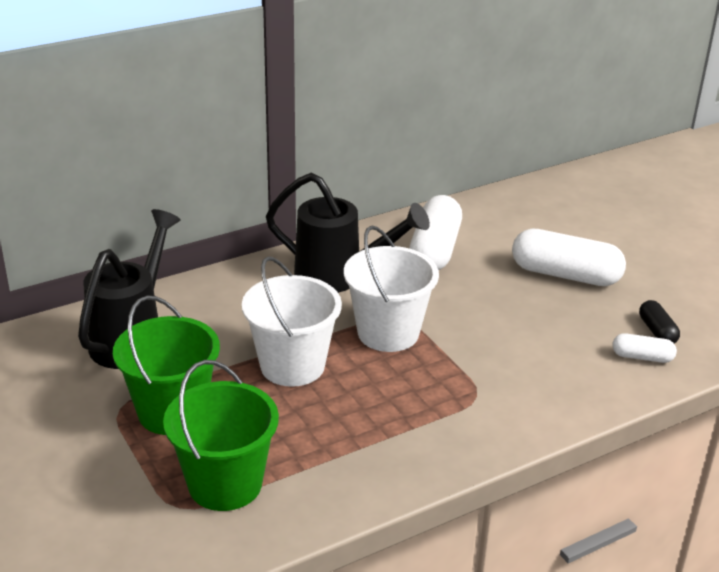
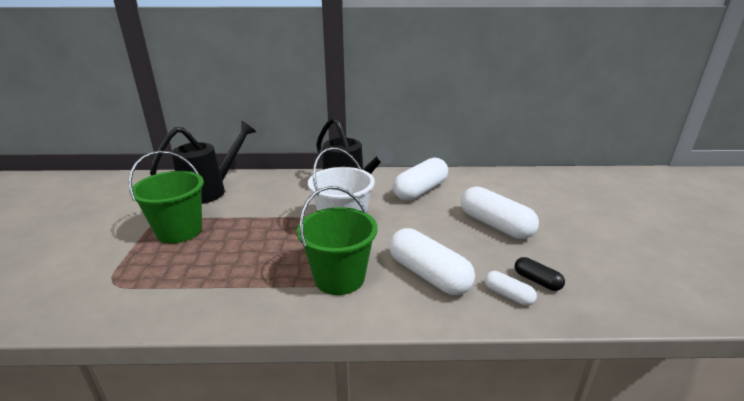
camera: 30 degrees right, 5 degrees down
(225, 484) = (150, 279): green bucket -> green bucket (339, 278)
(292, 366) = (268, 227): white bucket -> none
(546, 362) = (428, 275): none -> white capsule
(657, 331) = (537, 281): black capsule -> black capsule turned 60 degrees counterclockwise

